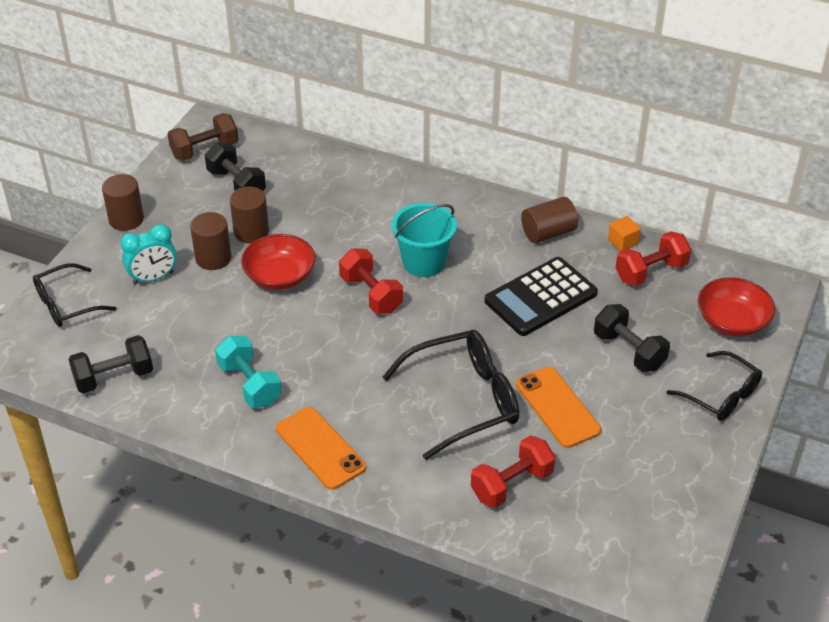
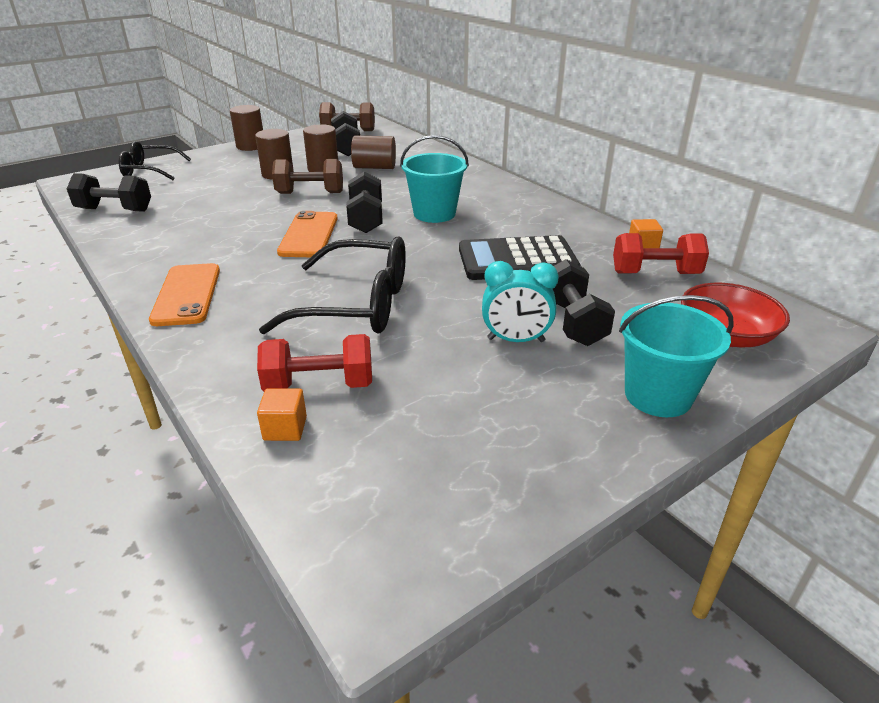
camera: 30 degrees right, 10 degrees down
(153, 278) = (223, 173): turquoise clock -> turquoise clock (516, 340)
(249, 384) = (197, 240): turquoise dumbbell -> none
(279, 276) = (310, 193): red bowl -> brown dumbbell
(371, 294) = (366, 219): red dumbbell -> black dumbbell
(524, 526) = (285, 428): none -> orange cube
(548, 233) = (570, 224): brown cylinder -> brown cylinder (374, 167)
(557, 407) = (445, 340): orange phone -> orange phone (309, 235)
(721, 395) = (658, 395): black glasses -> turquoise bucket

